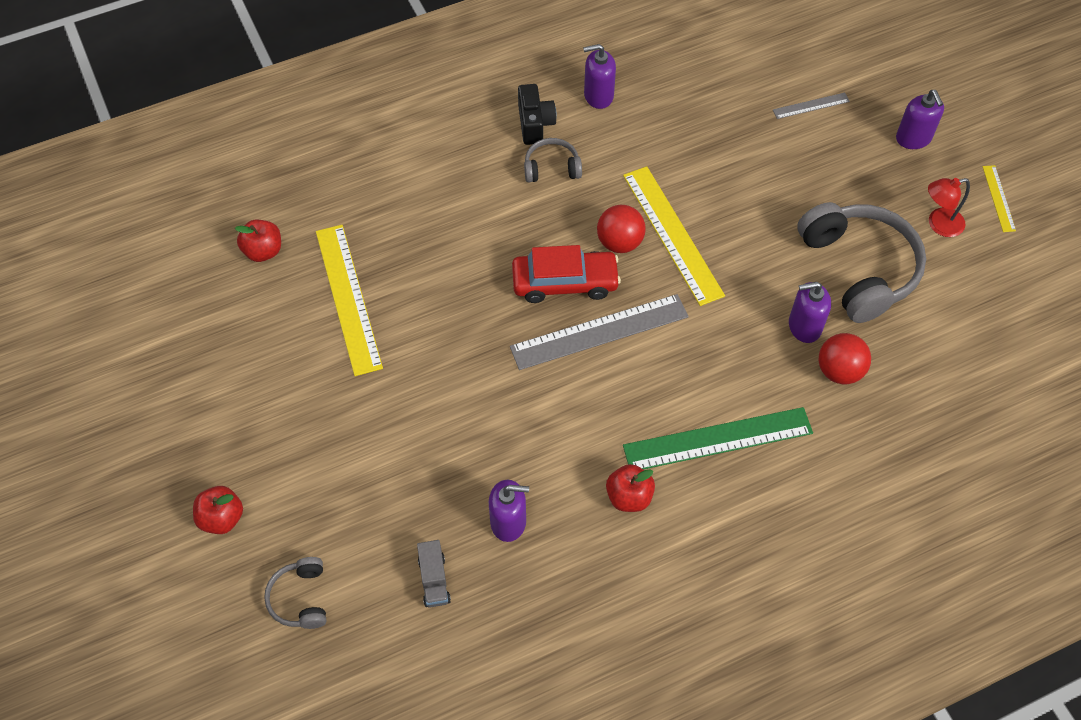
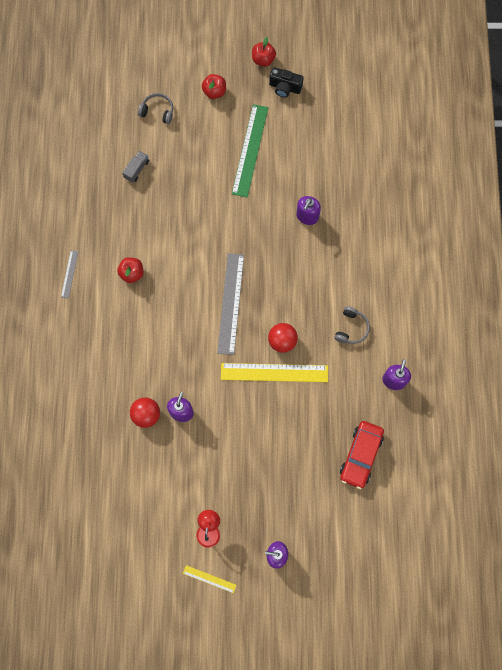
camera: 115 degrees right, 15 degrees up
(263, 251) = (362, 157): red apple -> red apple (263, 59)
(348, 298) = (312, 188): yellow ruler -> none
(434, 580) = (136, 169): grey truck -> grey truck turned 105 degrees clockwise
(508, 522) = (148, 213): purple soap dispenser -> purple soap dispenser (307, 216)
(535, 124) = (388, 333): black camera -> black camera (285, 88)
(565, 282) = (270, 300): red car -> red car (360, 455)
(717, 439) = (140, 331): green ruler -> green ruler (250, 150)
(811, 105) = (329, 506): grey ruler -> grey ruler (69, 274)
(859, 268) = (202, 464): grey headphones -> none

